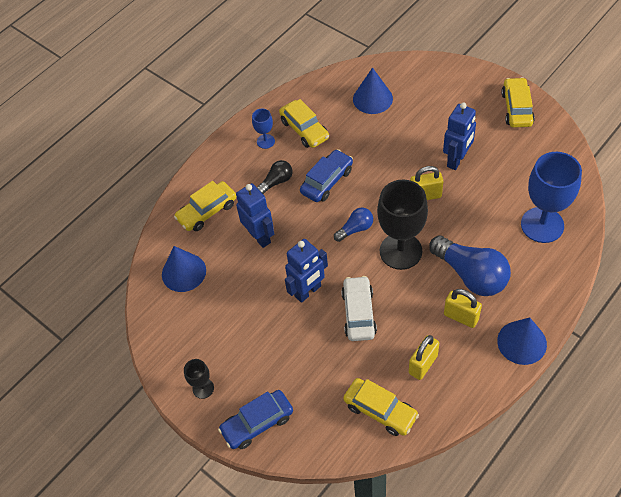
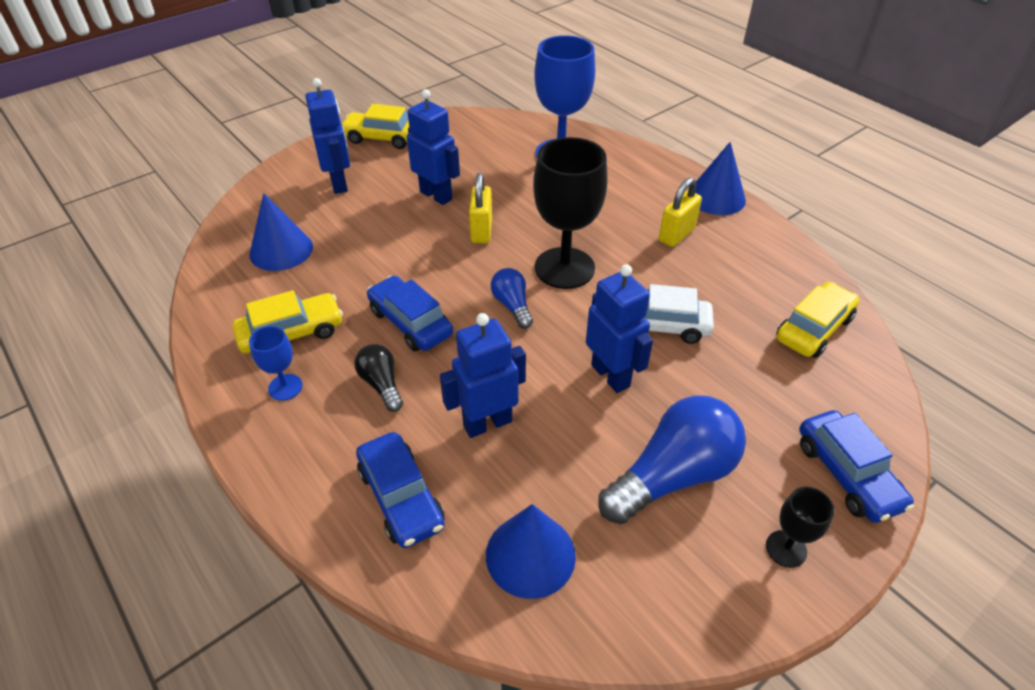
camera: 85 degrees left, 10 degrees down
(207, 211) = (401, 497): yellow car -> blue car
(423, 364) = (743, 278): yellow padlock -> none
(450, 103) = (339, 183): none -> blue robot
(471, 275) = (617, 216): blue light bulb -> blue light bulb (673, 475)

